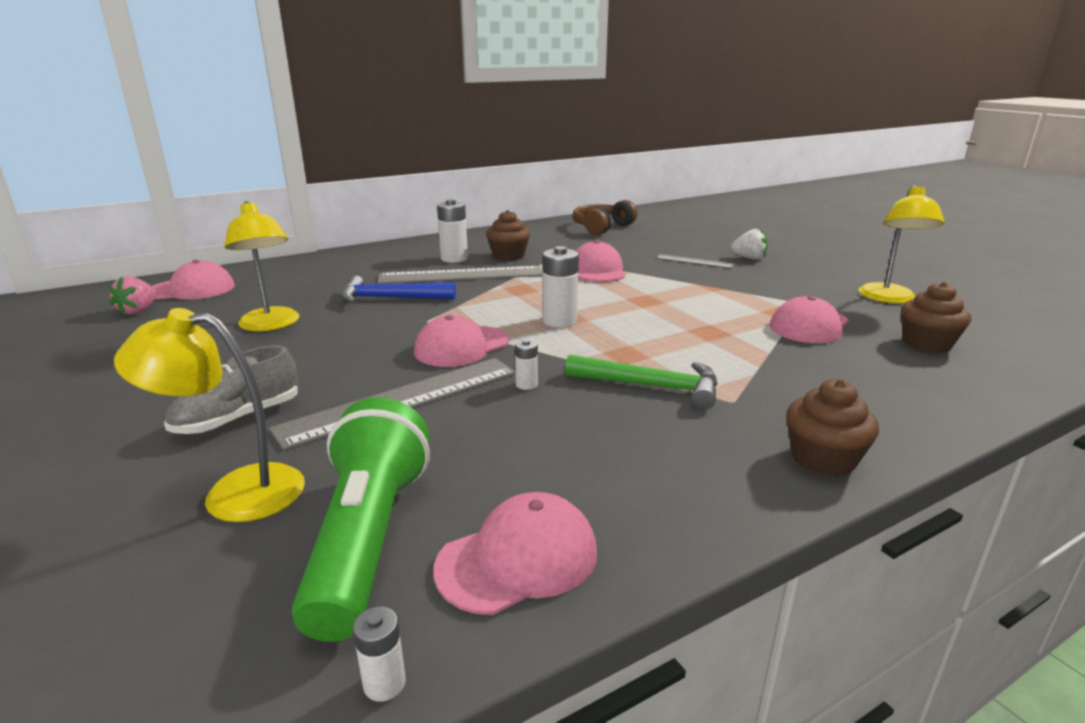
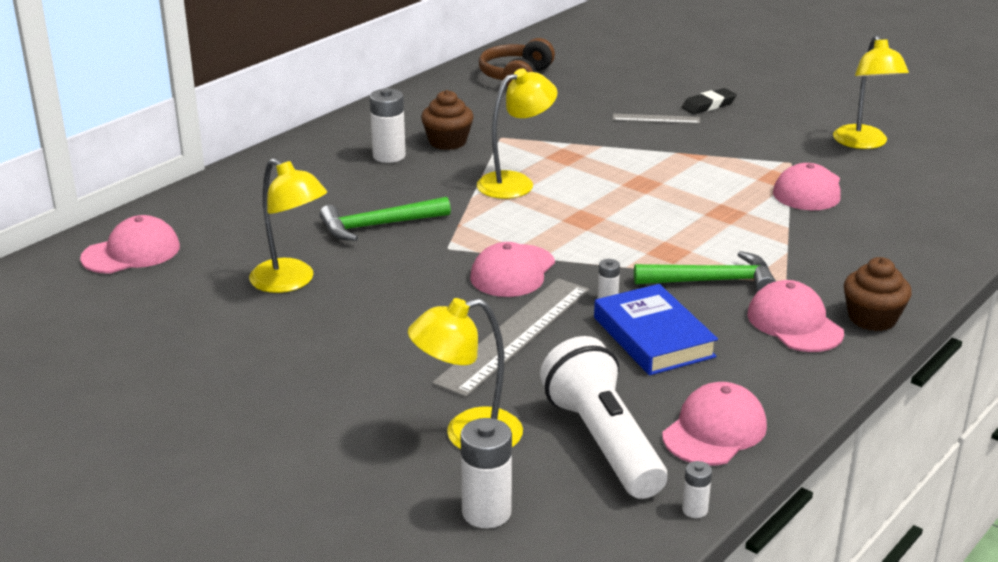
camera: 20 degrees left, 5 degrees up
(138, 311) = (113, 291): pink strawberry -> none
(238, 418) = (391, 381): grey shoe -> none
(368, 538) = (603, 442): green flashlight -> white flashlight
(391, 298) = (379, 225): blue hammer -> green hammer
(461, 275) = (423, 180): grey ruler -> none
(534, 286) = (515, 183): none -> yellow lamp
(541, 429) = (653, 337): none -> blue book
(559, 321) = (579, 224): white battery -> white battery (486, 512)
(597, 270) = (563, 148): pink cap -> pink cap (794, 323)
(749, 258) = (708, 105): white strawberry -> black eraser
(926, 343) = (911, 193): brown cupcake -> none

